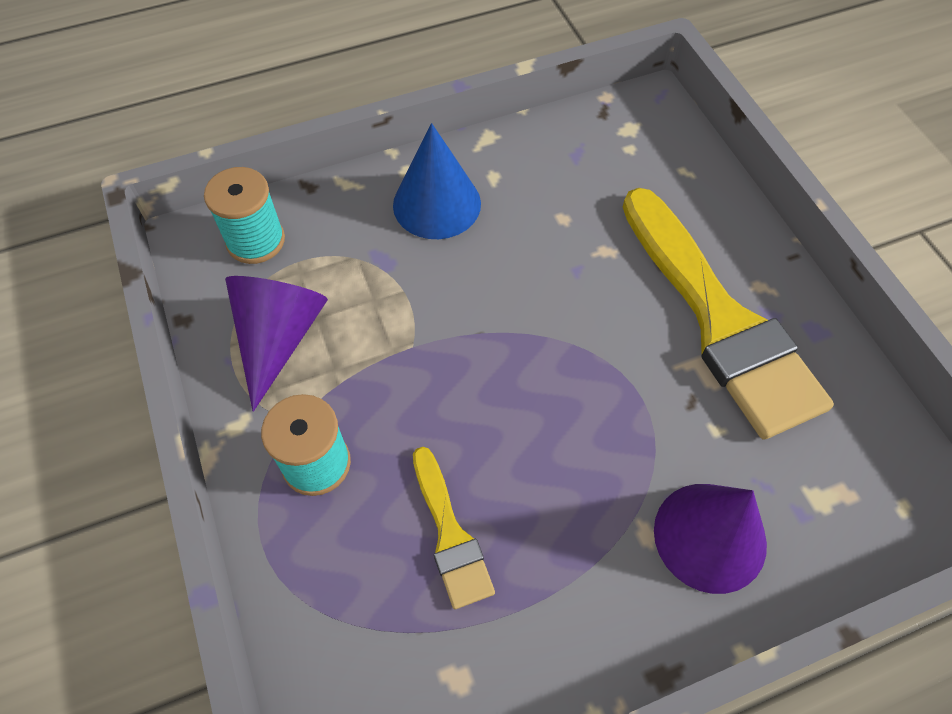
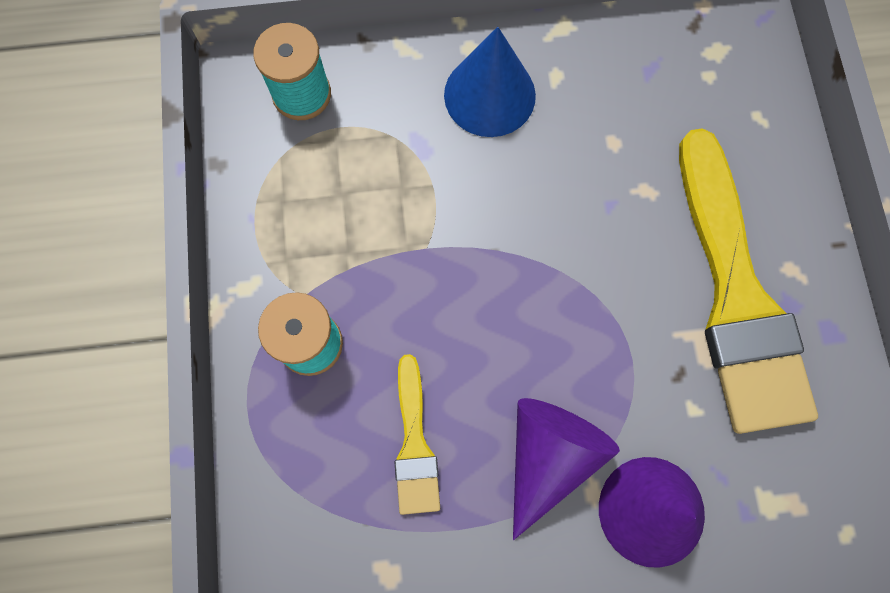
camera: 15 degrees right, 15 degrees up
(278, 338) = (302, 206): purple cone -> purple cone (548, 456)

